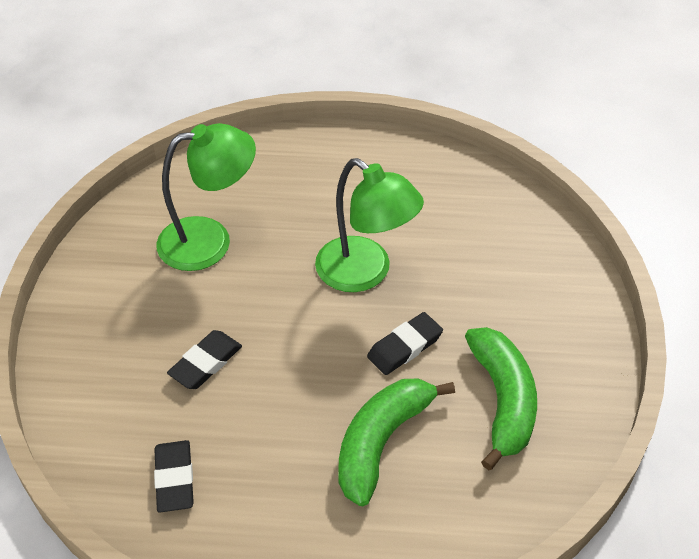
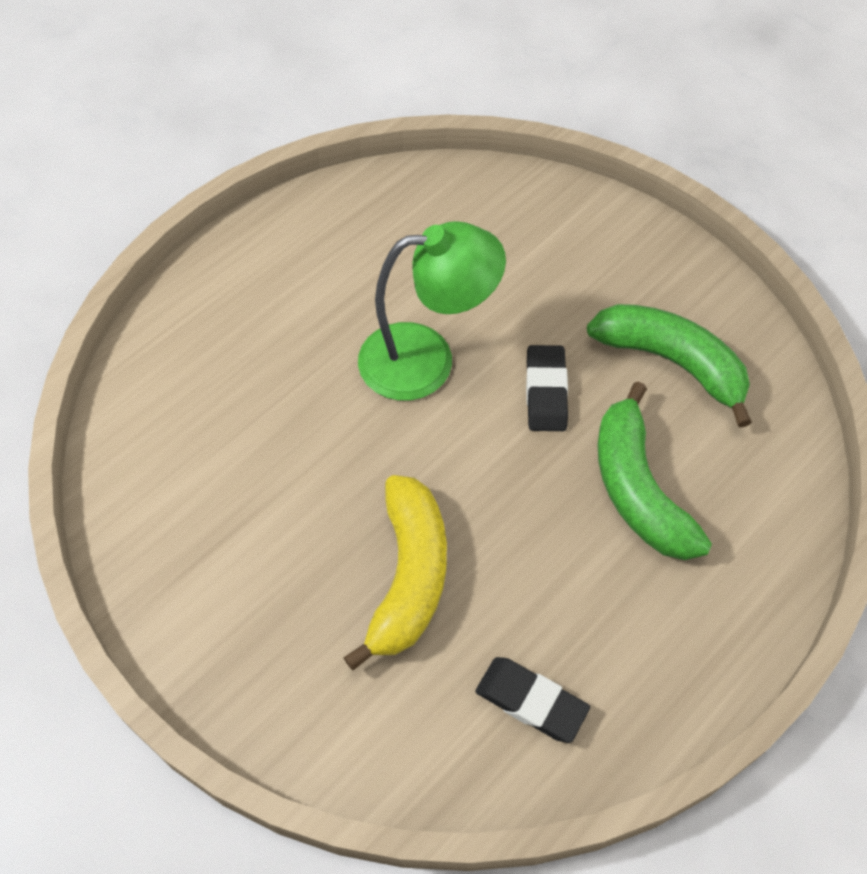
camera: 50 degrees left, 10 degrees up
(205, 363) = (409, 576): black eraser -> yellow banana
(210, 240) = (245, 463): green lamp -> none

